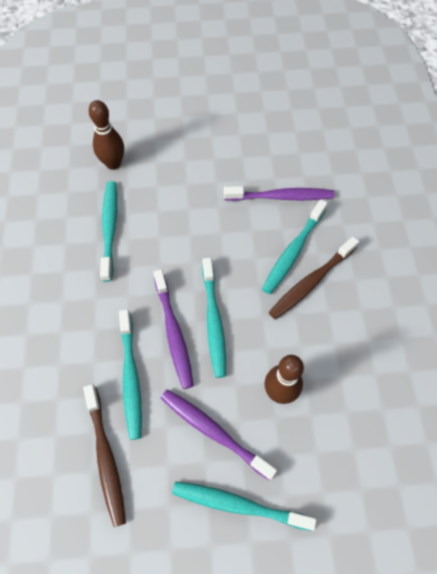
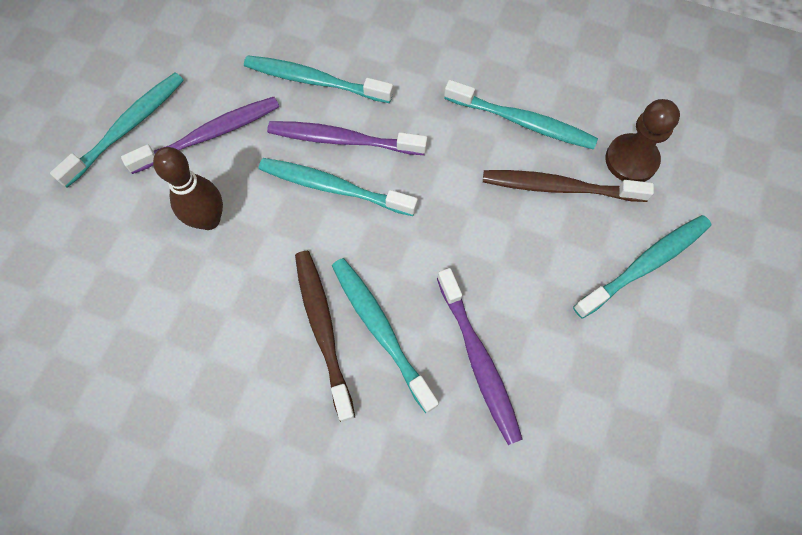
camera: 115 degrees right, 5 degrees up
(106, 457) = (246, 34): brown toothbrush -> brown toothbrush (559, 187)
(113, 164) = (631, 160): brown bowling pin -> brown pawn
(181, 140) = (645, 264): none -> turquoise toothbrush
(281, 197) = (479, 360): purple toothbrush -> purple toothbrush turned 45 degrees counterclockwise

